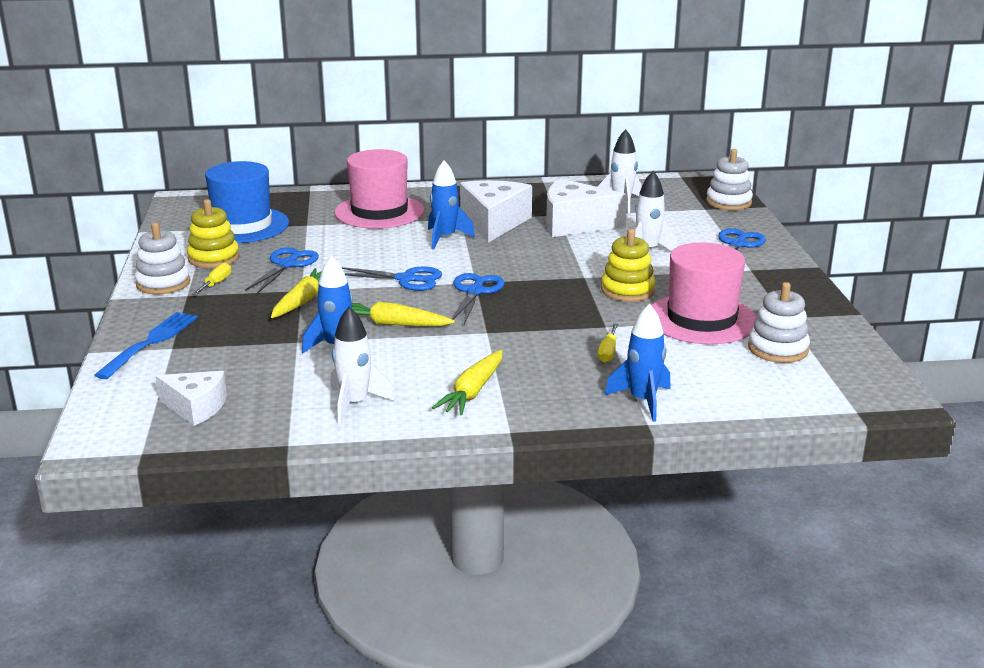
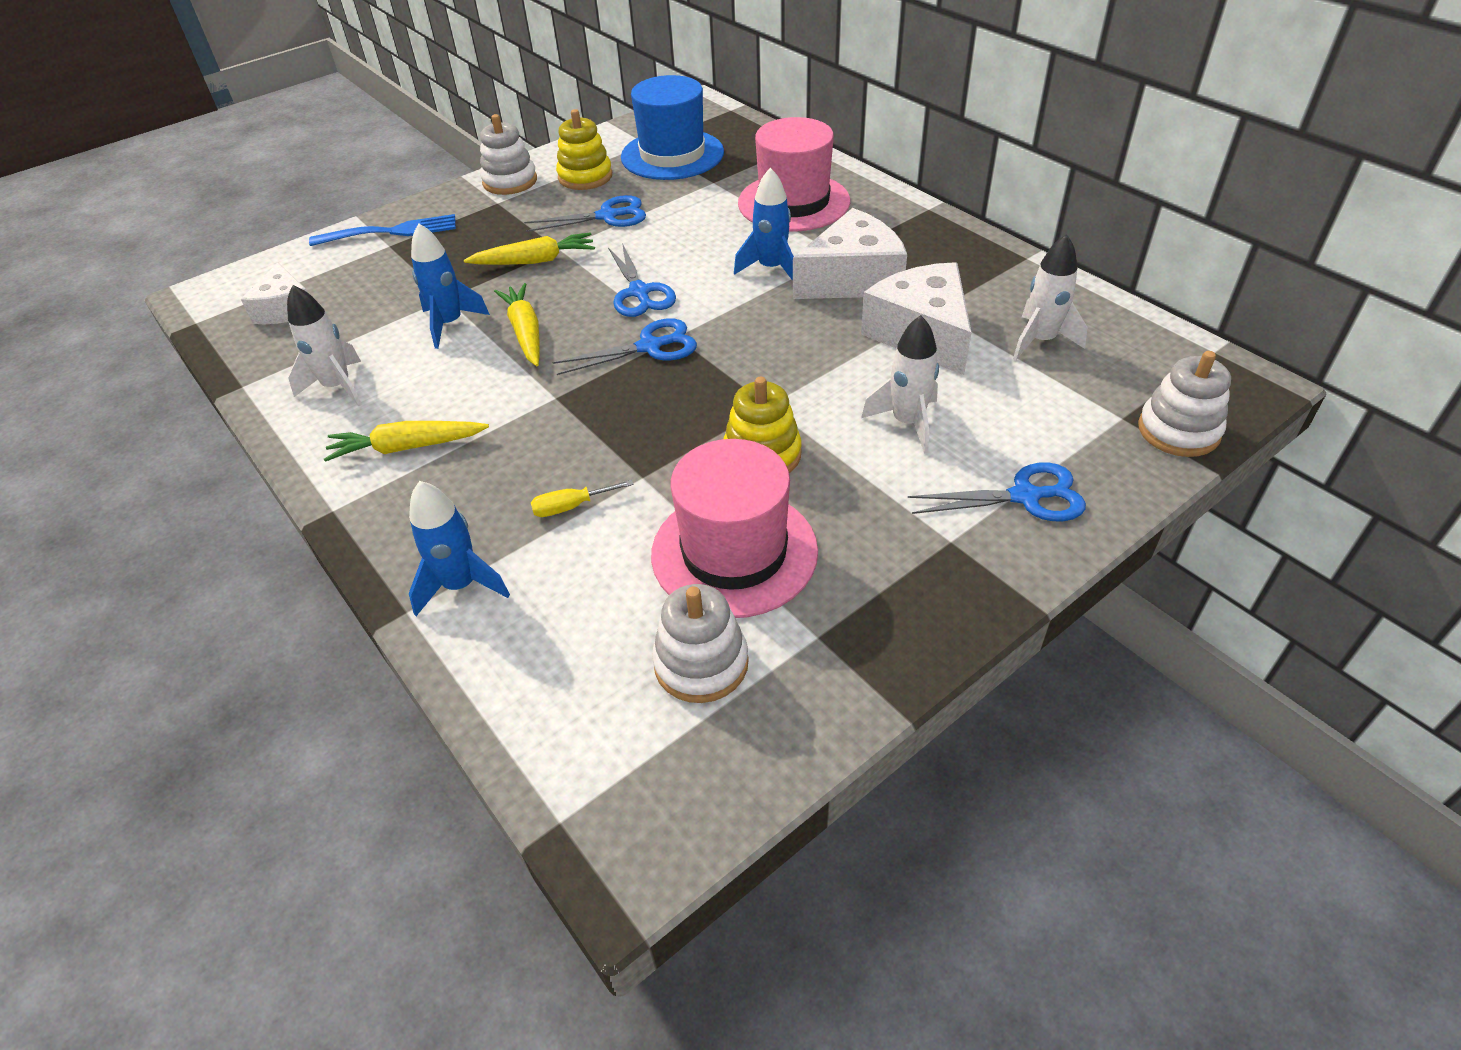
camera: 60 degrees right, 20 degrees up
(216, 283) = (532, 203): yellow screwdriver -> none

